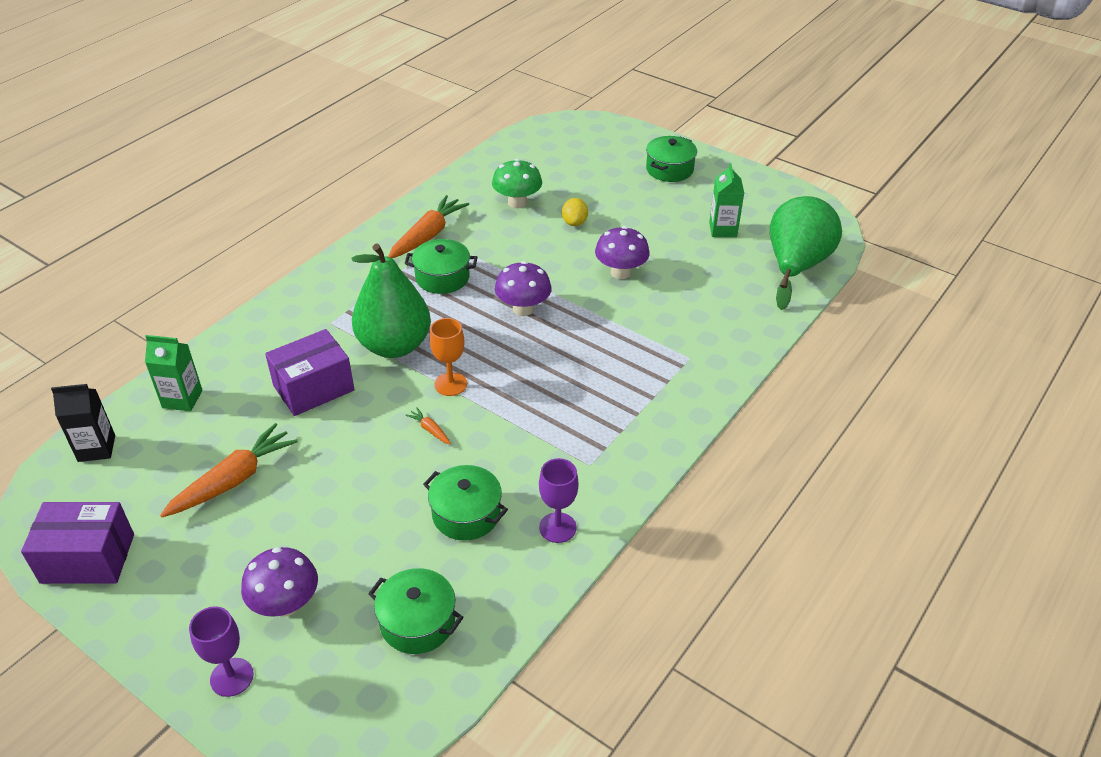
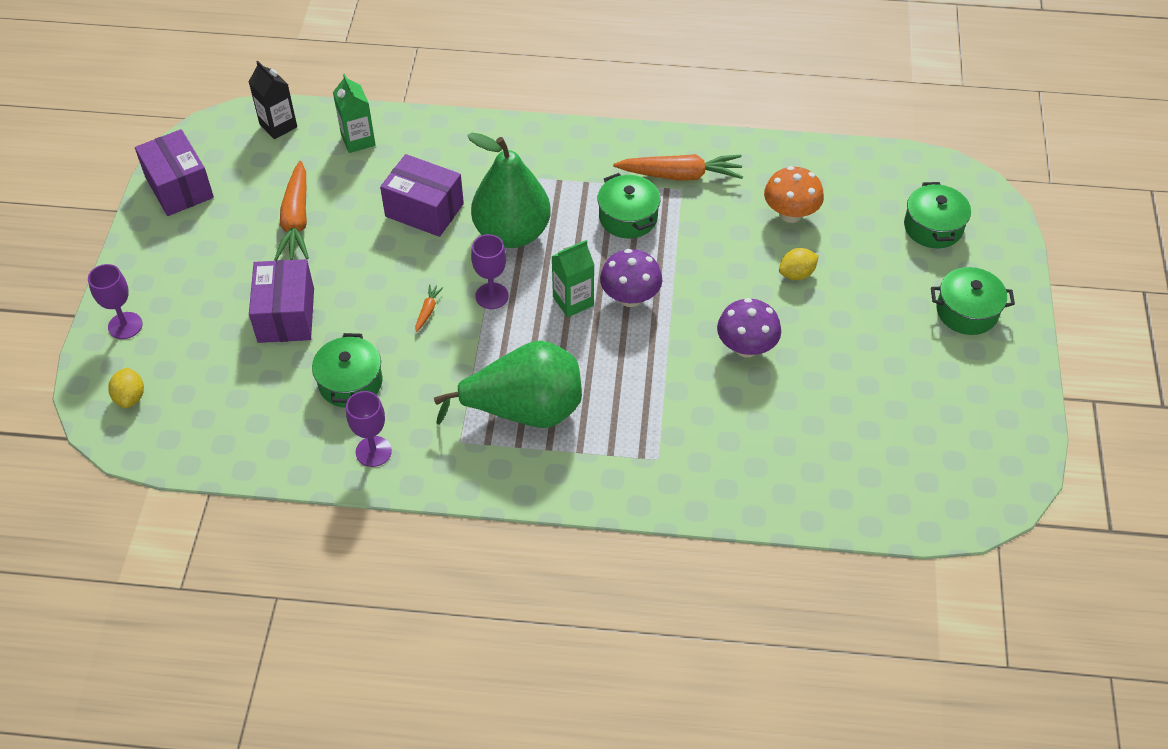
camera: 60 degrees right, 10 degrees up
(233, 480) = (296, 220): orange carrot -> orange carrot turned 75 degrees clockwise
(286, 604) = (201, 319): purple mushroom -> none
(335, 707) = (130, 397): none -> yellow lemon
(344, 532) = (286, 315): none -> purple box
(418, 622) = (227, 406): green pot -> green pot (933, 227)
(450, 384) = (492, 296): orange goblet -> purple goblet
(517, 202) = (790, 214): green mushroom -> orange mushroom
(723, 229) = (895, 404): green carton -> green carton (573, 301)
(795, 266) = (883, 496): green pear -> green pear (524, 410)

